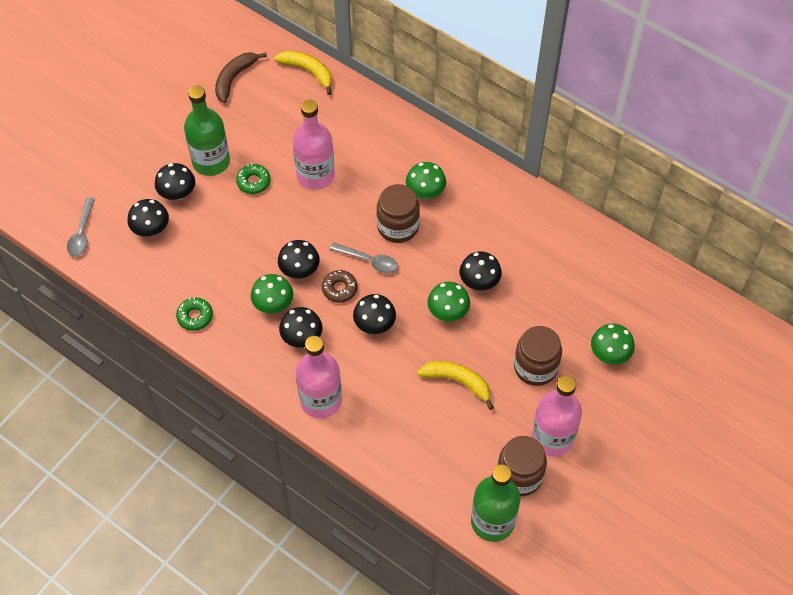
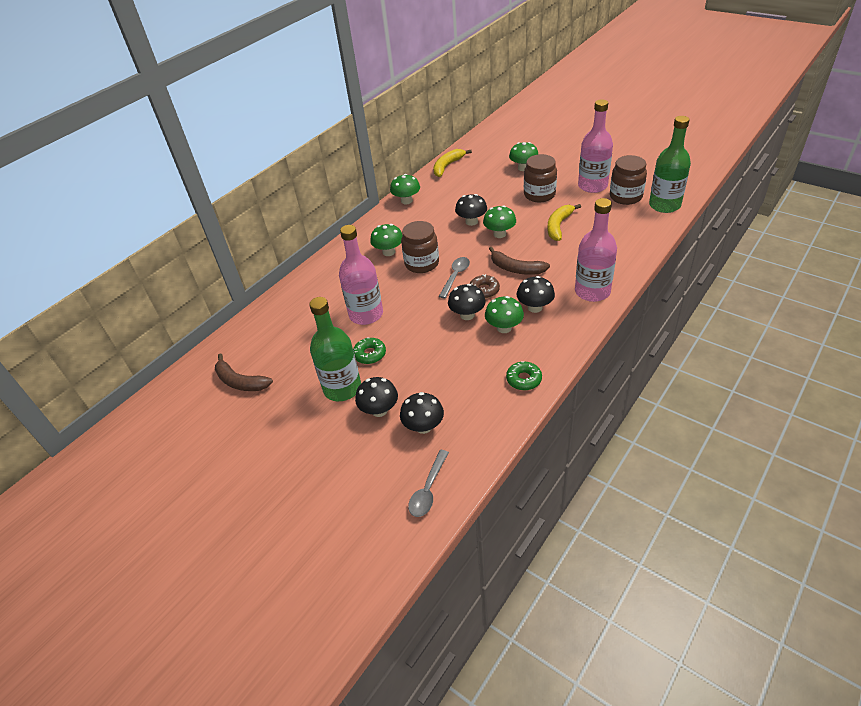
camera: 85 degrees left, 15 degrees down
(82, 233) = (428, 489): grey spoon -> grey spoon turned 105 degrees clockwise
(308, 71) = (246, 329): yellow banana -> yellow banana (447, 166)
(374, 324) = (516, 269): black mushroom -> brown banana
(536, 208) = (406, 201): none -> green mushroom

